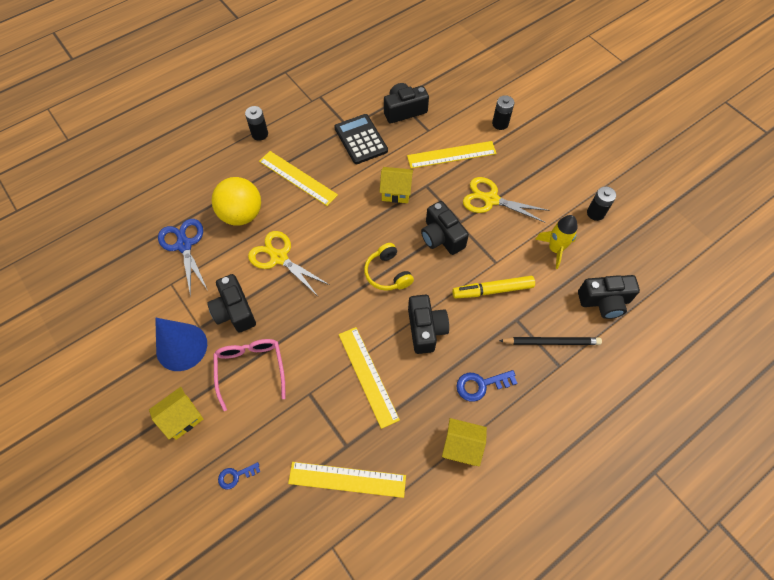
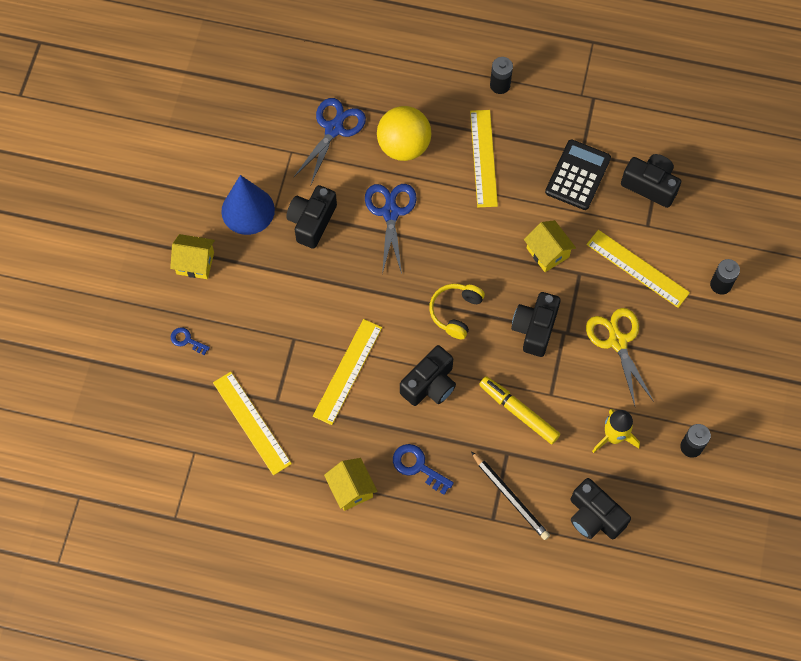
camera: 50 degrees right, 5 degrees up
(251, 369) = (275, 278): pink glasses -> none
(279, 258) = (390, 213): yellow scissors -> blue scissors

